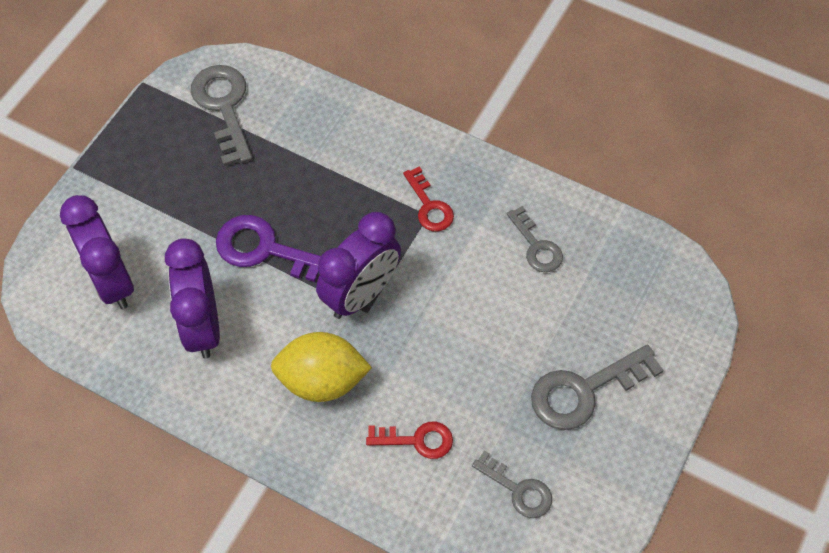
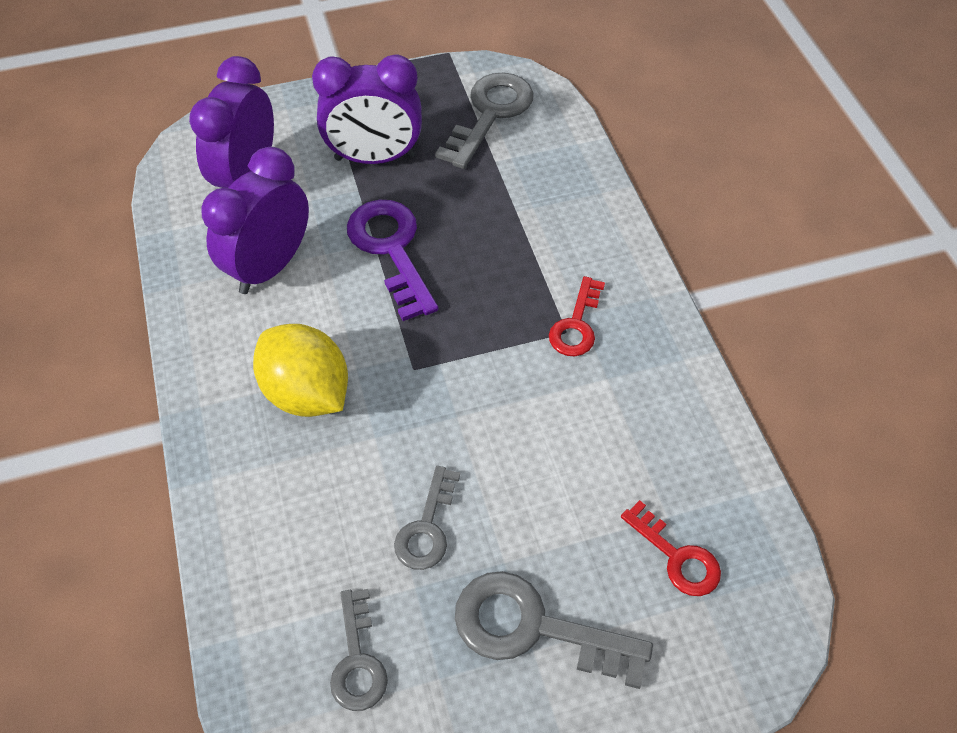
camera: 45 degrees right, 5 degrees down
(361, 294) = (426, 349): purple clock -> purple clock (374, 158)
(417, 440) = (323, 520): red key -> red key (677, 556)
(536, 246) = (642, 445): grey key -> grey key (427, 527)

